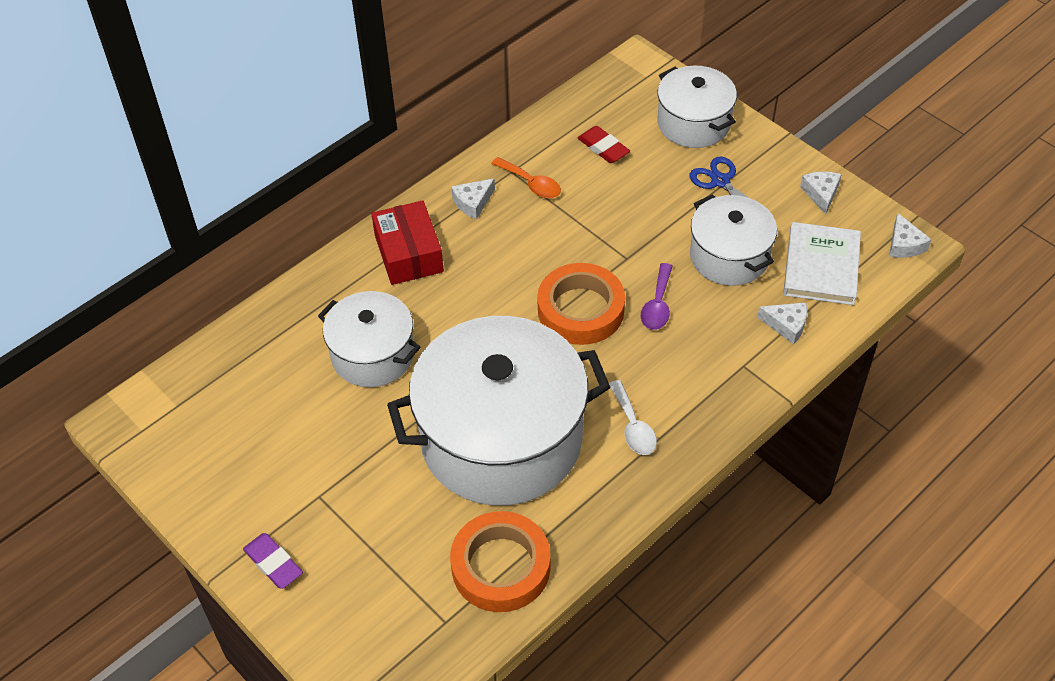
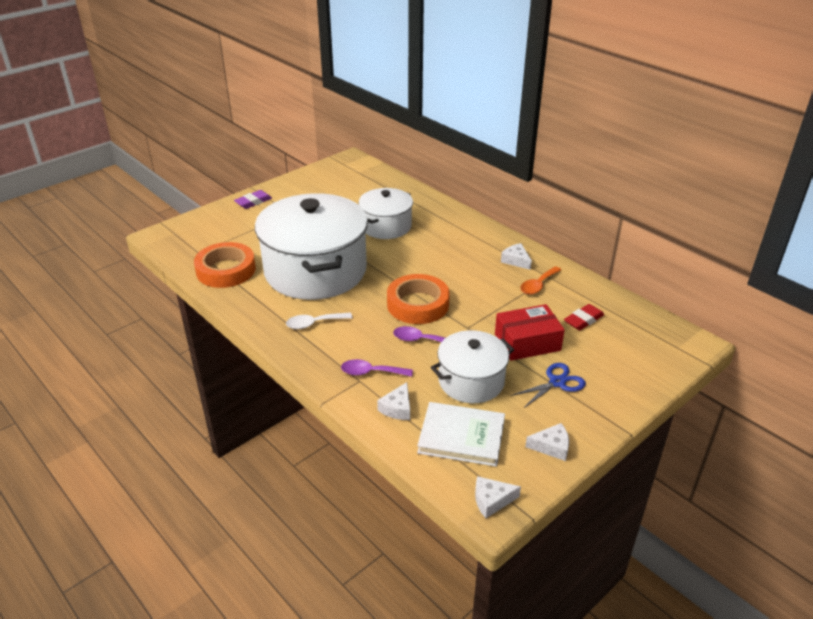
camera: 90 degrees right, 15 degrees down
(408, 253) = (467, 237): red box -> red box (527, 342)
(693, 123) = (626, 371): white pot -> none
(727, 354) = (371, 372): none -> purple spoon

